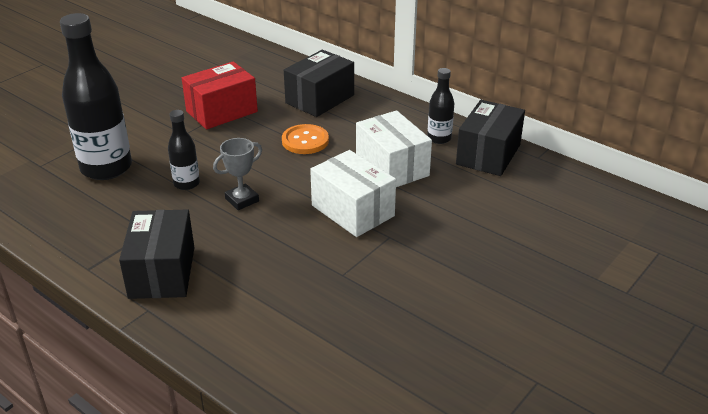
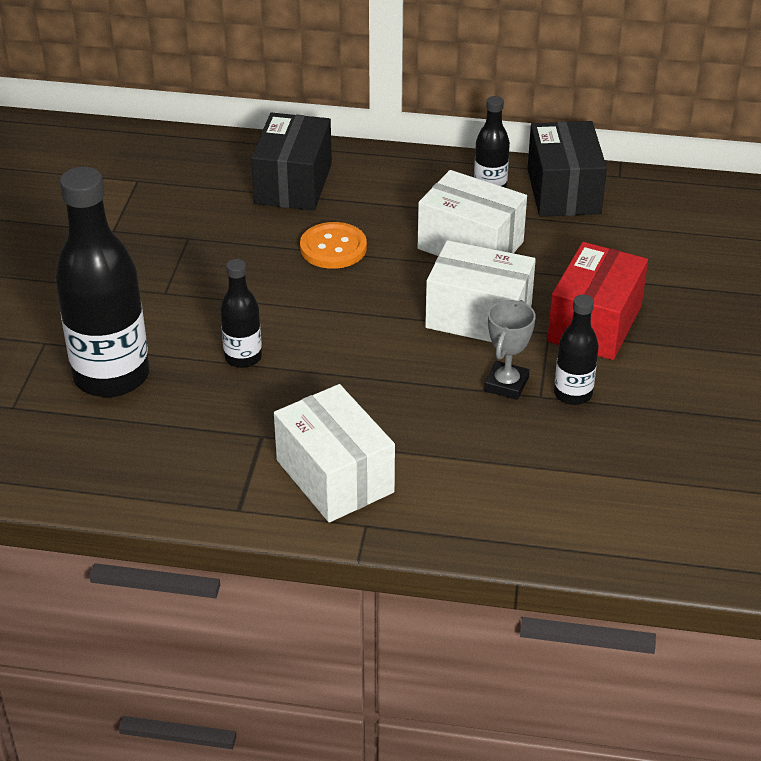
camera: 30 degrees left, 5 degrees up
(162, 272) = (335, 476): black box -> white box
(222, 111) = (181, 244): red box -> red box (595, 324)
(242, 200) = (335, 352): grey trophy -> grey trophy (506, 384)
(365, 282) = (573, 394): none -> black bottle

